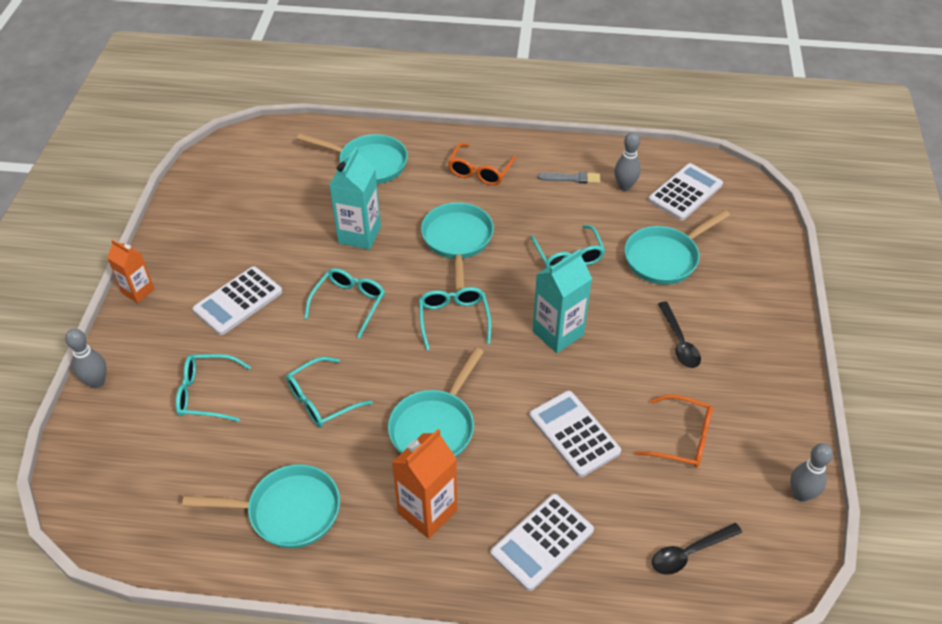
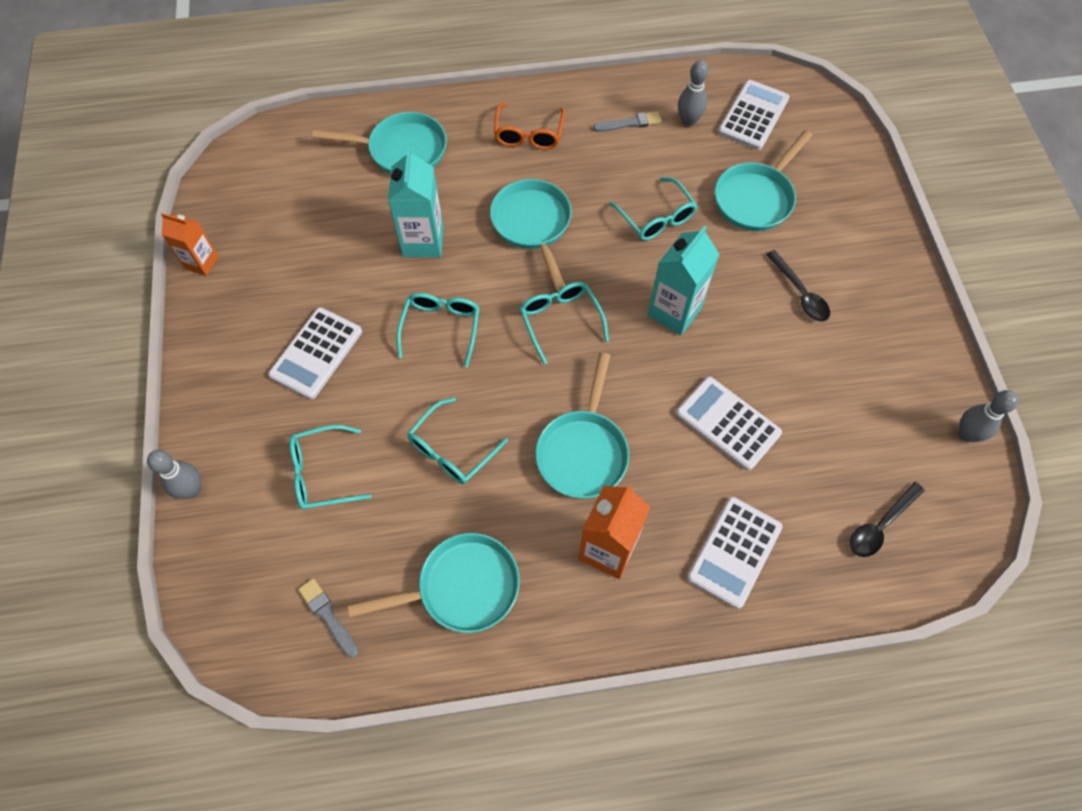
camera: 15 degrees left, 15 degrees up
(138, 291) = (196, 367): orange carton -> orange carton (202, 263)
(167, 506) = (328, 616): none -> grey brush
(681, 438) = (835, 402): orange glasses -> none

